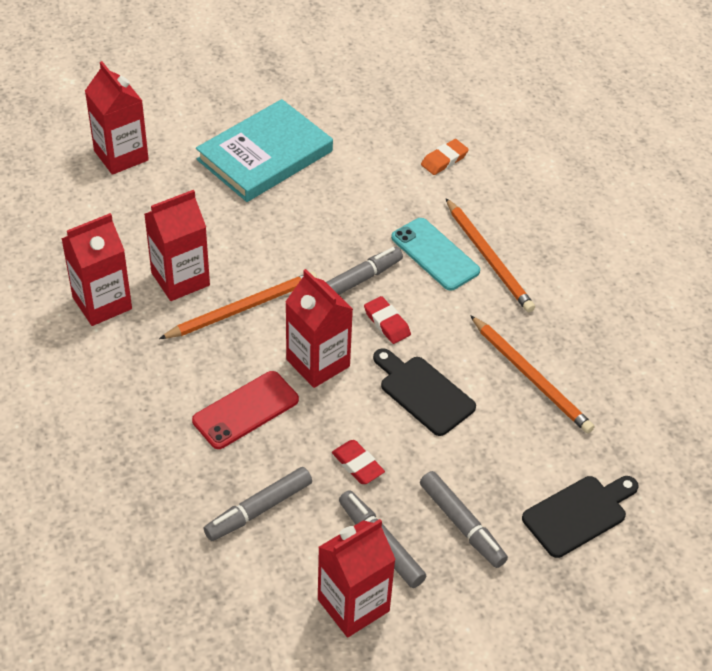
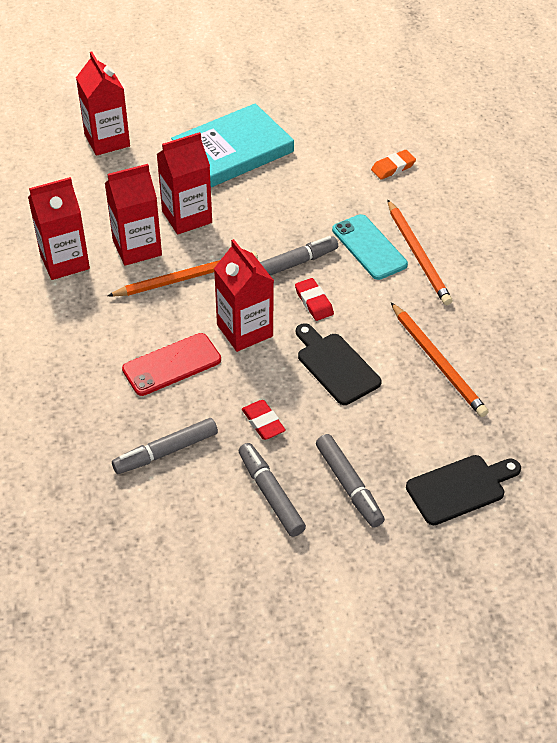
camera: 10 degrees right, 0 degrees up
(353, 605) = (235, 545): red carton -> red carton (187, 217)

